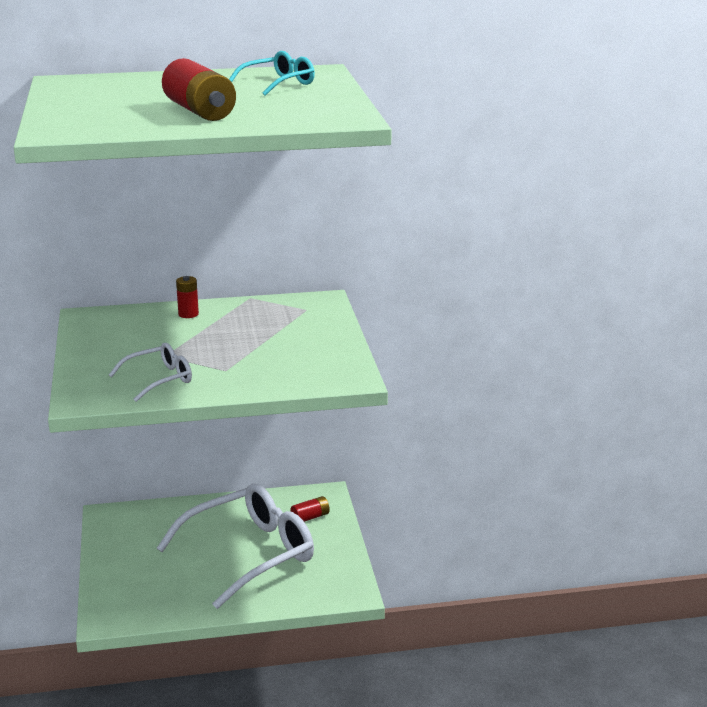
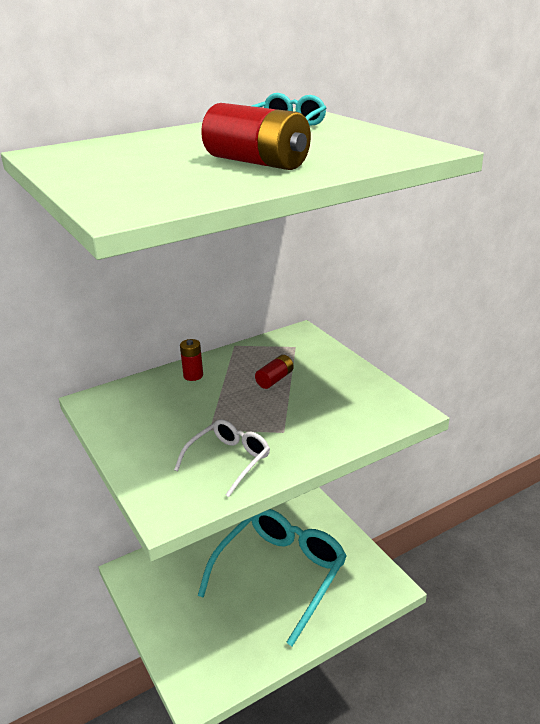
camera: 20 degrees left, 5 degrees up
(249, 554) = (280, 574): white glasses -> turquoise glasses
(310, 517) = (305, 519): red battery -> red battery (275, 379)

